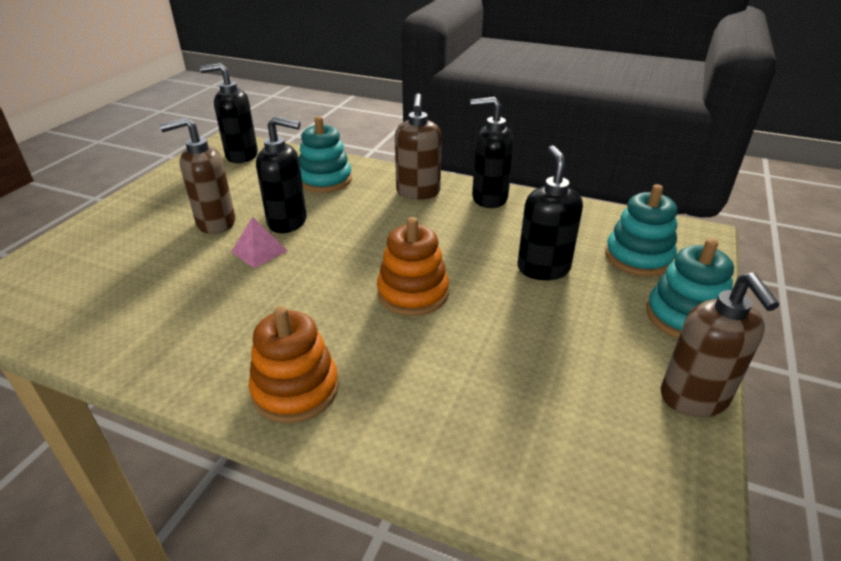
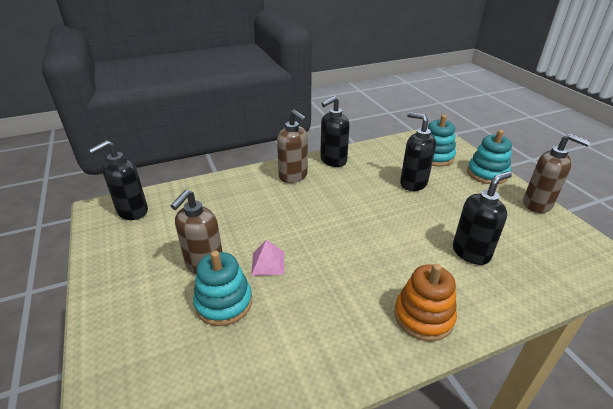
camera: 45 degrees left, 0 degrees up
(288, 222) = (252, 235): black soap dispenser -> black soap dispenser (471, 253)
(325, 180) = (226, 197): turquoise stacking toy -> turquoise stacking toy (224, 303)
(413, 293) = (385, 231): orange stacking toy -> none

